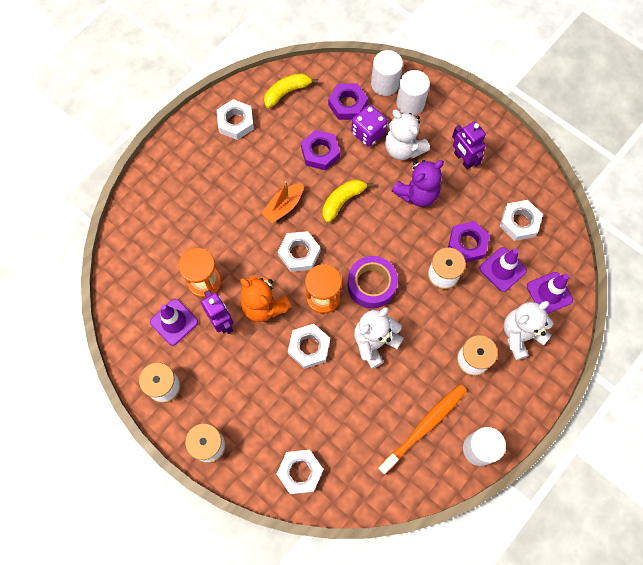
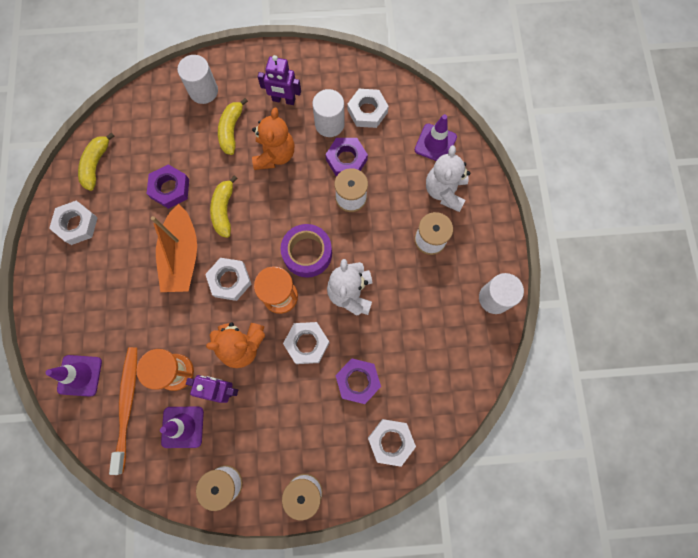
camera: 45 degrees left, 5 degrees up
(283, 206) = (182, 256): orange boat -> orange boat, size x1.65
(347, 104) = (155, 133): purple nut -> purple nut (358, 381)
(368, 133) = (193, 141): purple dice -> none
(385, 84) = (169, 92): white cylinder -> white cylinder (329, 124)
(403, 148) = (231, 130): white teddy bear -> yellow banana
(417, 194) = (275, 155): purple teddy bear -> orange teddy bear
(424, 427) = (444, 320): orange toothbrush -> orange toothbrush (127, 405)
(502, 269) = (388, 155): purple traffic cone -> purple traffic cone (80, 375)

